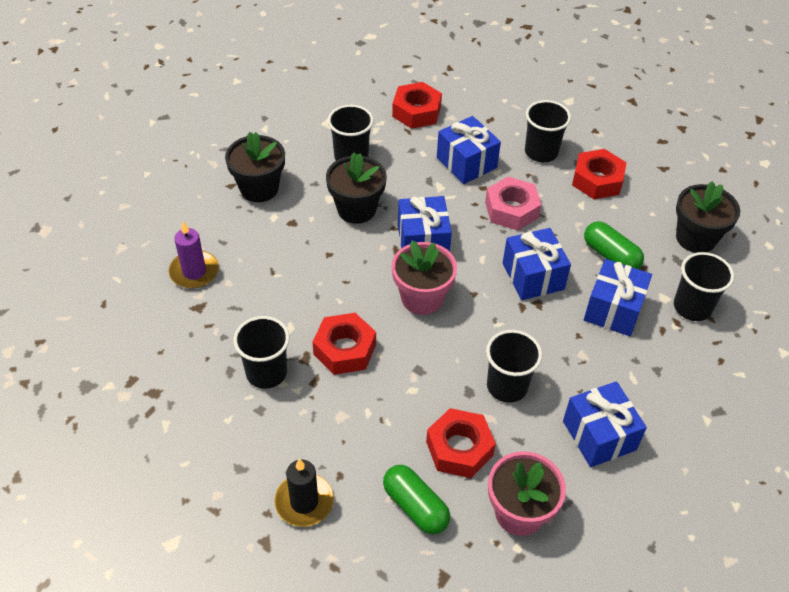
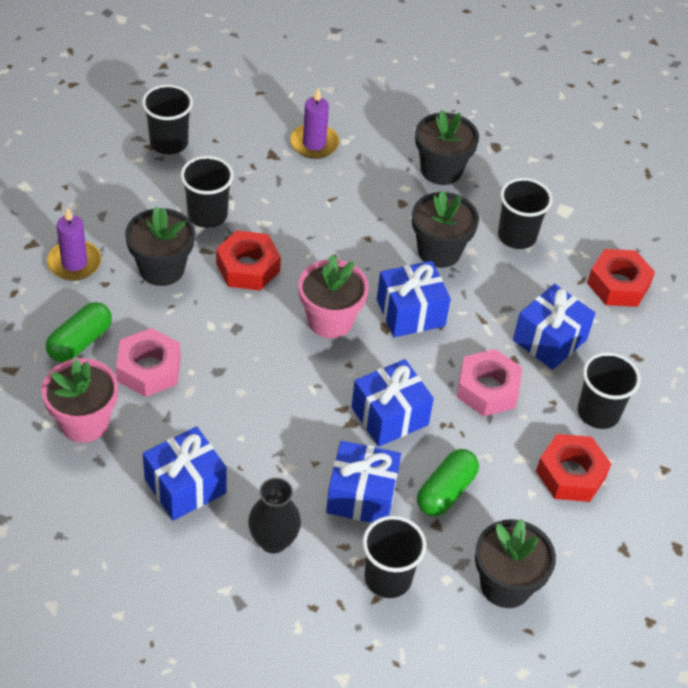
camera: 75 degrees right, 0 degrees up
(304, 502) = (74, 263): black candle -> purple candle
(330, 421) = (162, 269): none -> black flower pot
(459, 448) = (149, 369): red nut -> pink nut
(507, 386) = (231, 402): black cup -> black cup (169, 143)
(657, 377) = (273, 541): none -> black vase

